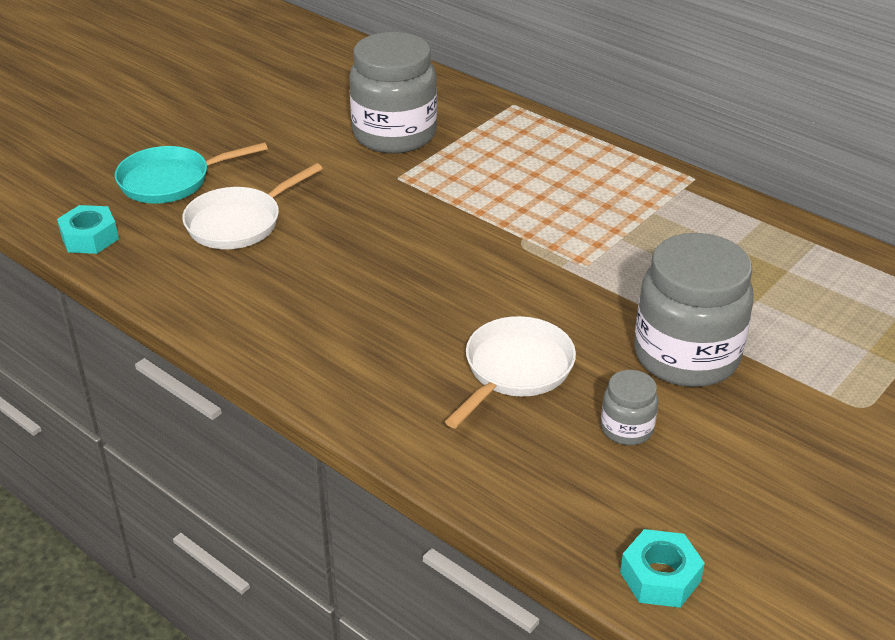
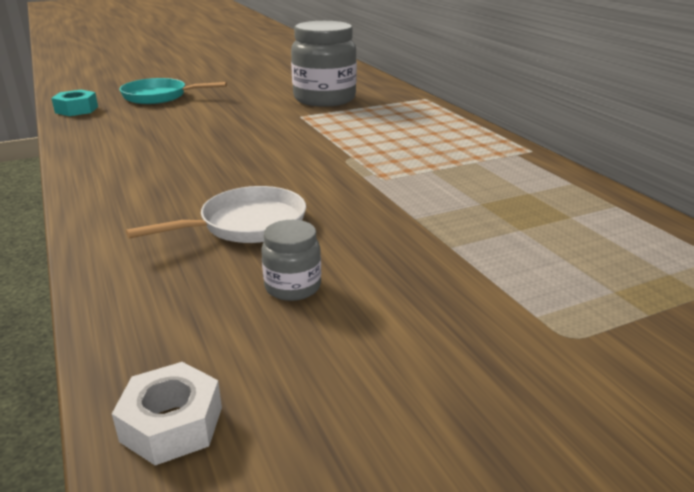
camera: 25 degrees right, 10 degrees down
(239, 223) = (170, 118): white pan -> none
(660, 577) = (172, 424): turquoise nut -> white nut
(686, 356) = (409, 251): grey jar -> none

